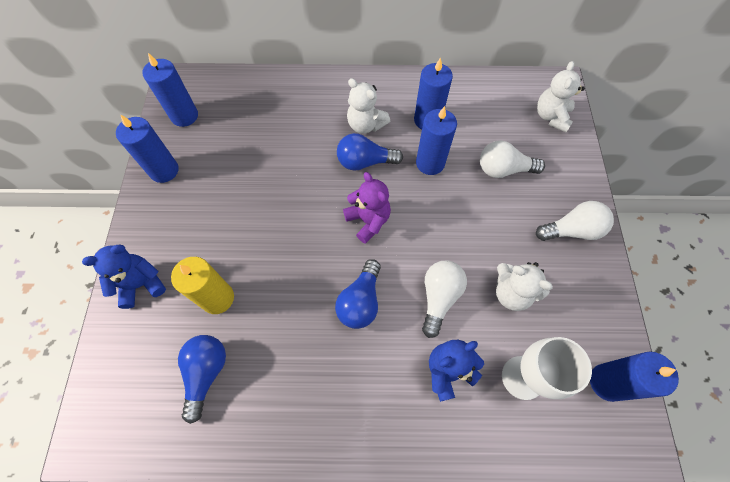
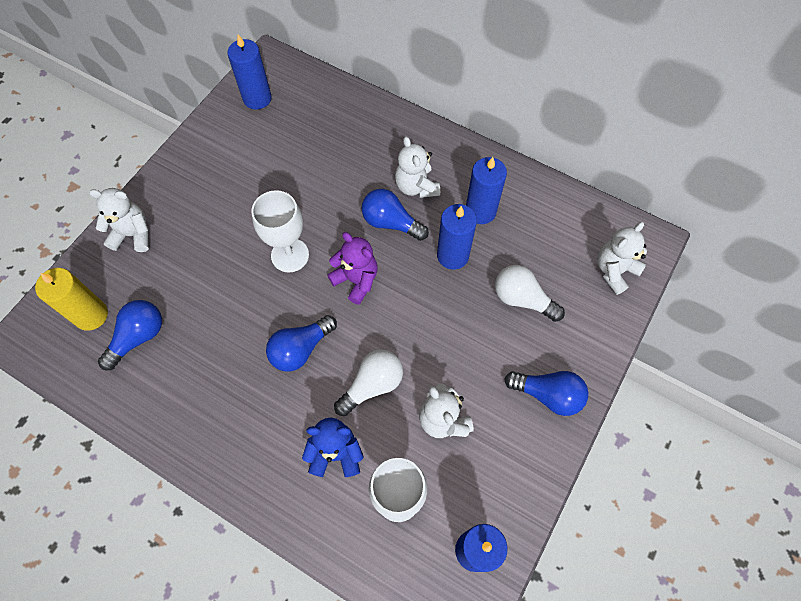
camera: 30 degrees right, 0 degrees up
(141, 284) = (133, 234): blue teddy bear -> white teddy bear
(164, 170) = (209, 142): blue candle -> none
(217, 298) = (185, 279): yellow candle -> yellow candle (91, 315)
(299, 229) = (290, 255): none -> white goblet
(368, 221) = (356, 280): purple teddy bear -> purple teddy bear turned 45 degrees counterclockwise
(572, 230) = (548, 395): white light bulb -> blue light bulb

